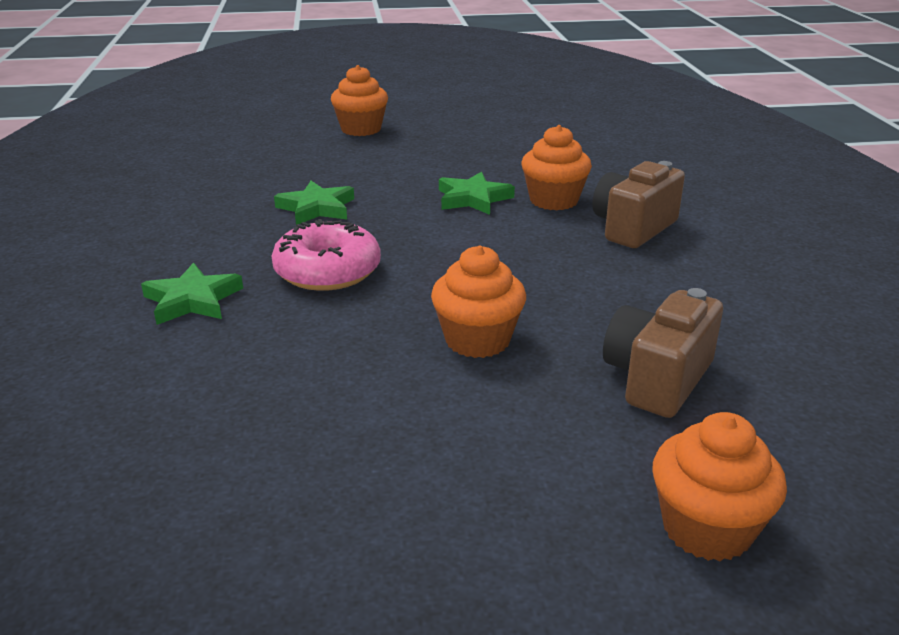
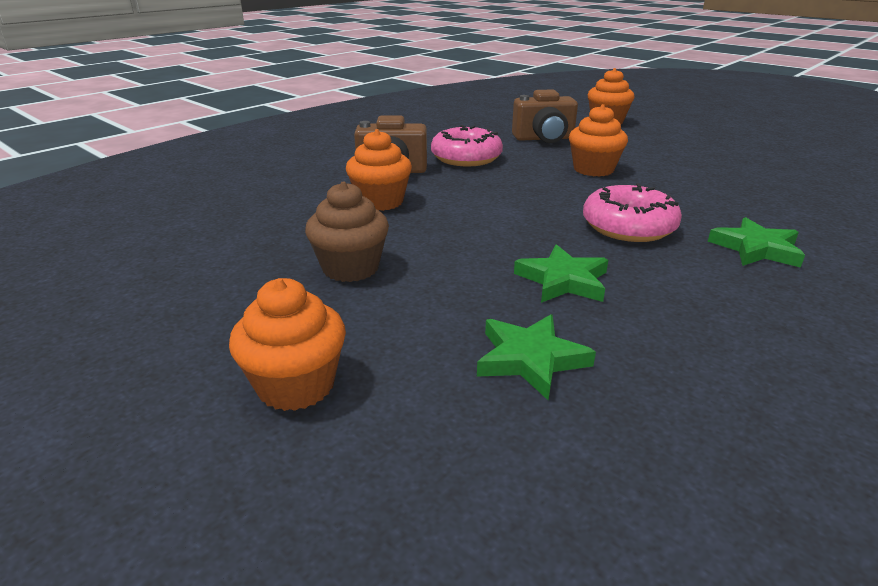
camera: 130 degrees left, 0 degrees up
(450, 162) = (350, 268): none -> brown cupcake
(473, 199) = (424, 227): green star -> green star (530, 359)
(632, 281) = (466, 158): none -> pink donut

